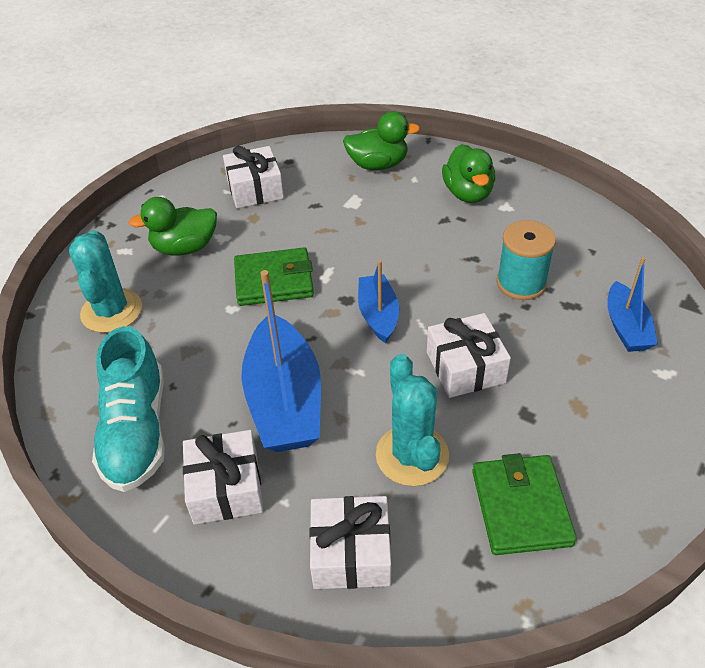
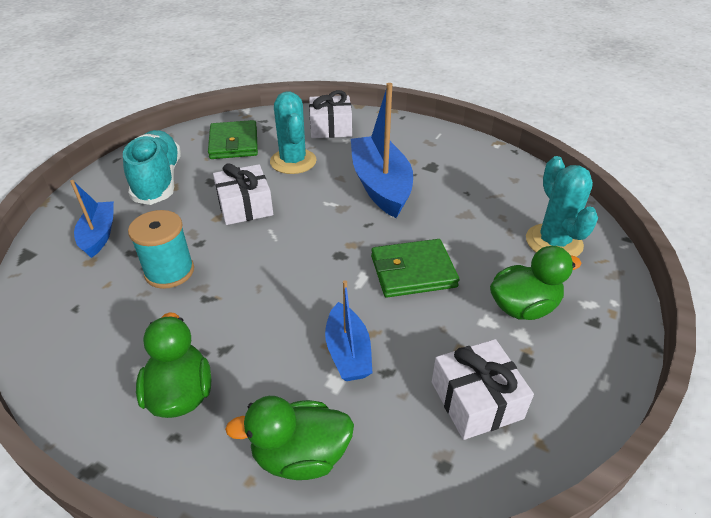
camera: 175 degrees right, 5 degrees down
(136, 431) = (477, 169): turquoise shoe -> turquoise shoe (158, 180)
(226, 488) = (406, 147): white gift -> none
(378, 315) = (310, 242): blue boat -> blue boat (348, 352)

